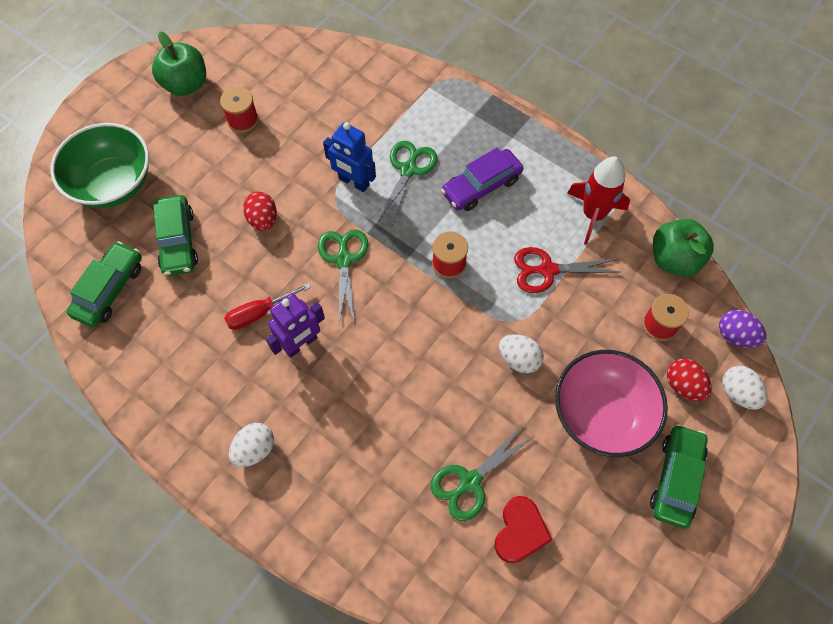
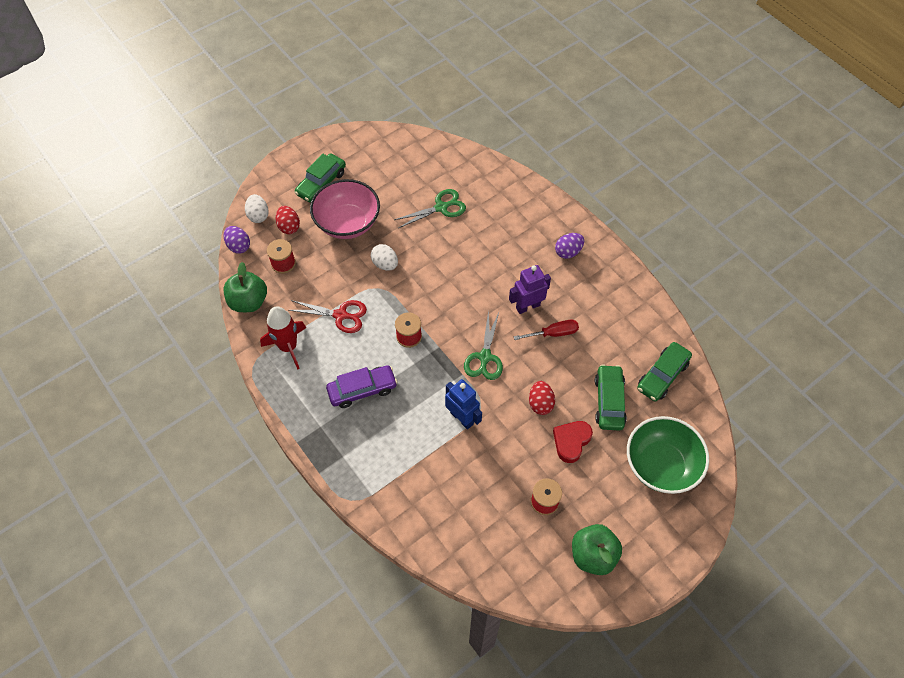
camera: 165 degrees left, 5 degrees down
(255, 449) = (568, 252): white egg -> purple egg
(408, 169) = (415, 418): green scissors -> none
(520, 531) = (421, 179): red heart -> red heart (571, 441)

